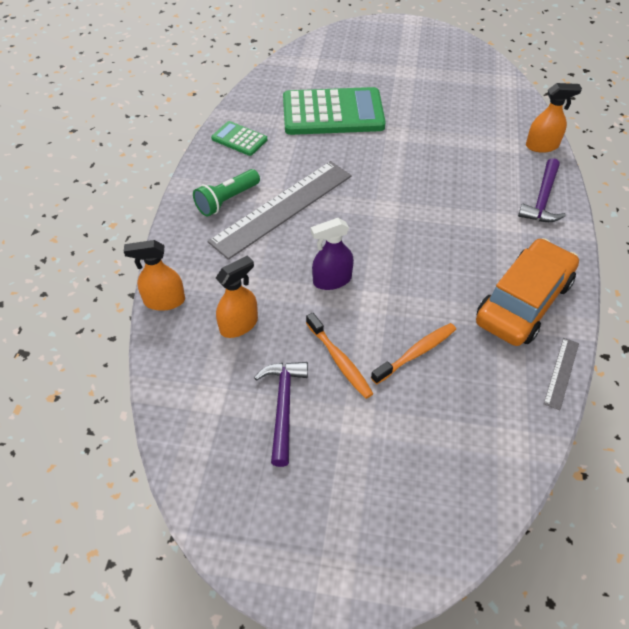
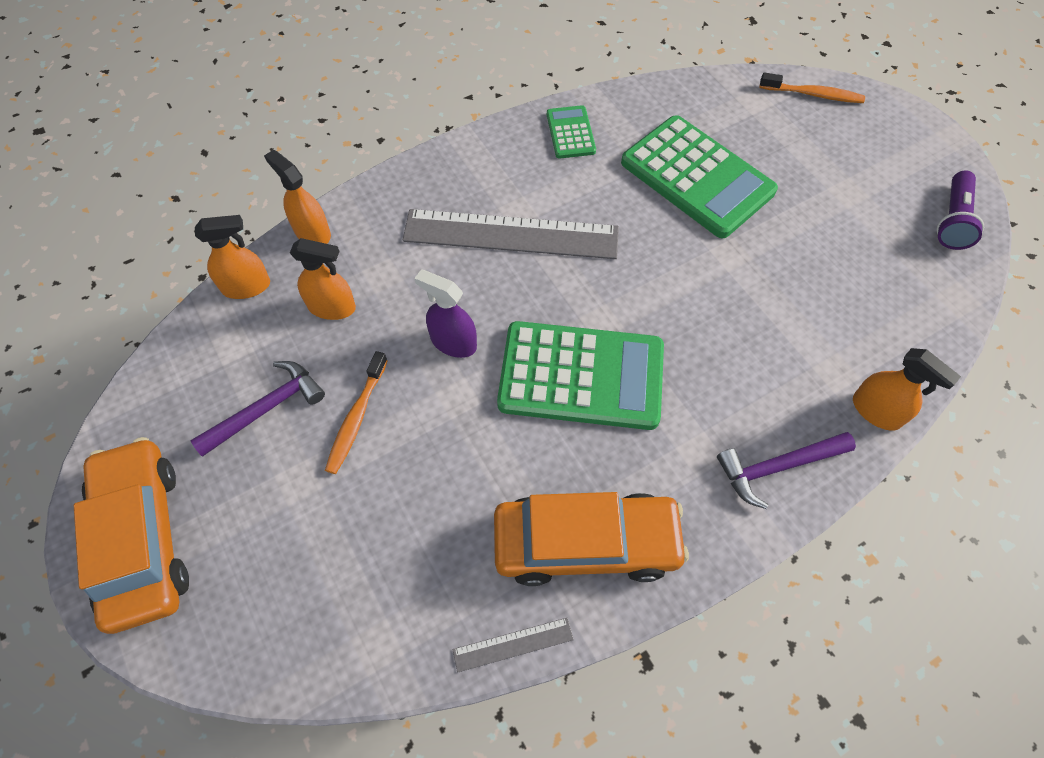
camera: 50 degrees right, 10 degrees up
(167, 363) = (246, 286): none -> orange spray bottle
(227, 200) = (477, 185): green flashlight -> none
(320, 543) = (143, 539): none -> orange car
(414, 238) = (581, 376): none -> green calculator
(416, 353) = (422, 480): orange toothbrush -> orange toothbrush (813, 94)
(460, 52) = (952, 220): none -> purple flashlight

